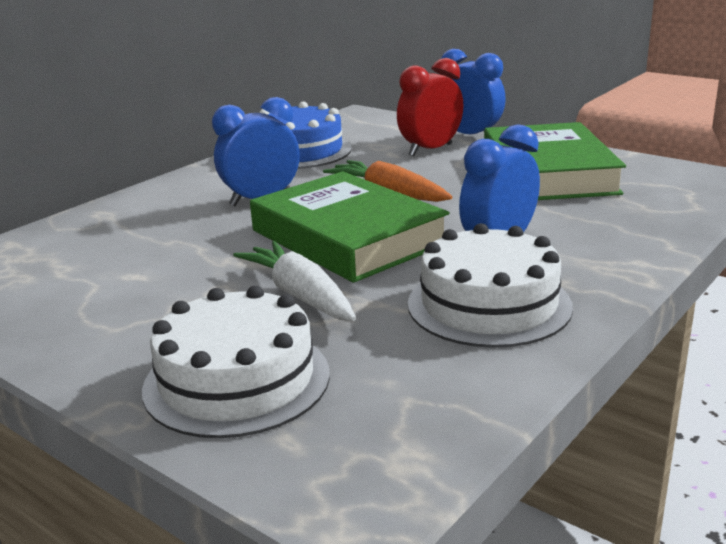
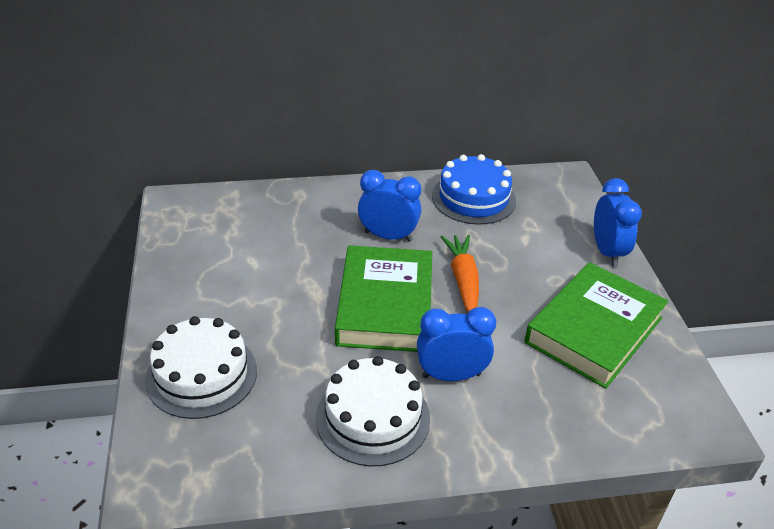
camera: 40 degrees right, 15 degrees up
(300, 295) = (300, 336): white carrot -> none
(430, 150) = (555, 251): red clock -> none

